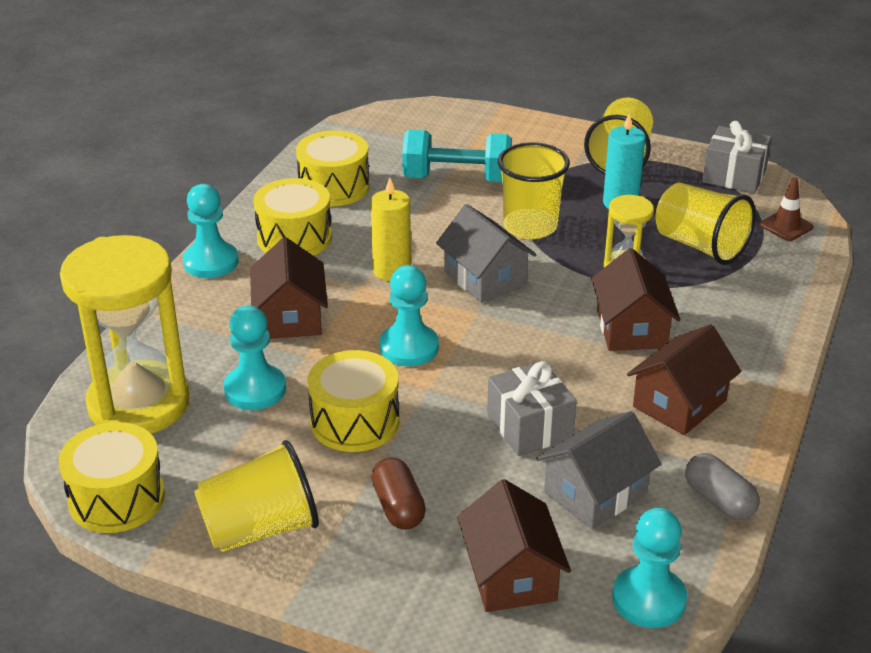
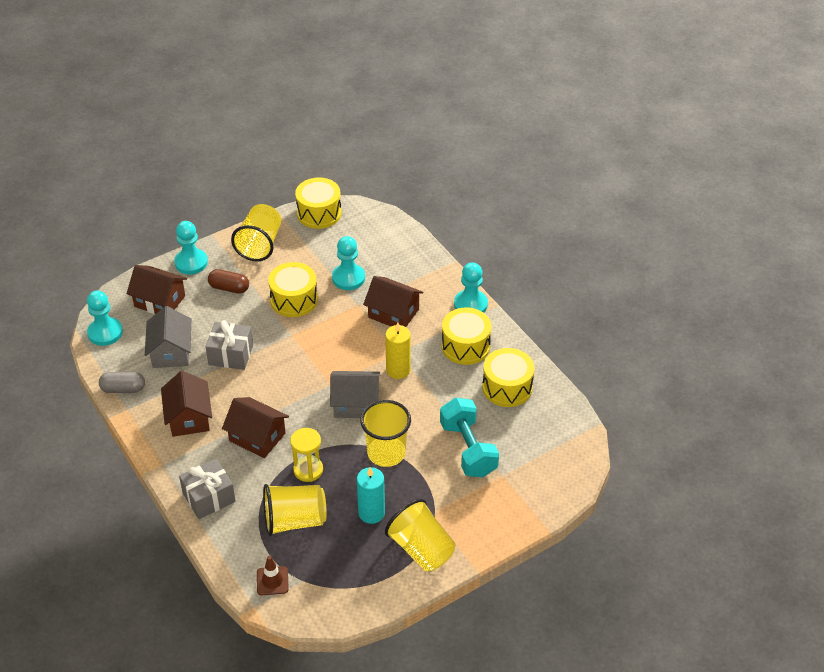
camera: 125 degrees right, 10 degrees up
(139, 404) = (374, 239): yellow hourglass -> none
(409, 347) = (327, 343): turquoise pawn -> turquoise pawn (191, 262)
(457, 179) = (468, 449): turquoise dumbbell -> turquoise dumbbell turned 60 degrees counterclockwise
(734, 176) = (347, 598): grey gift -> grey gift (209, 497)

